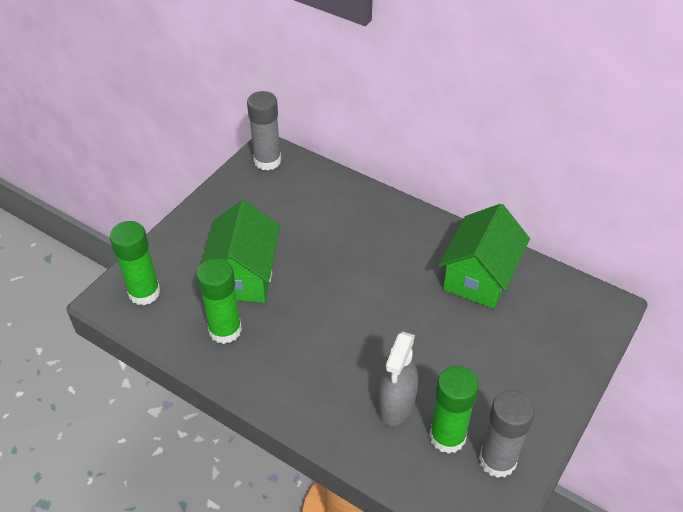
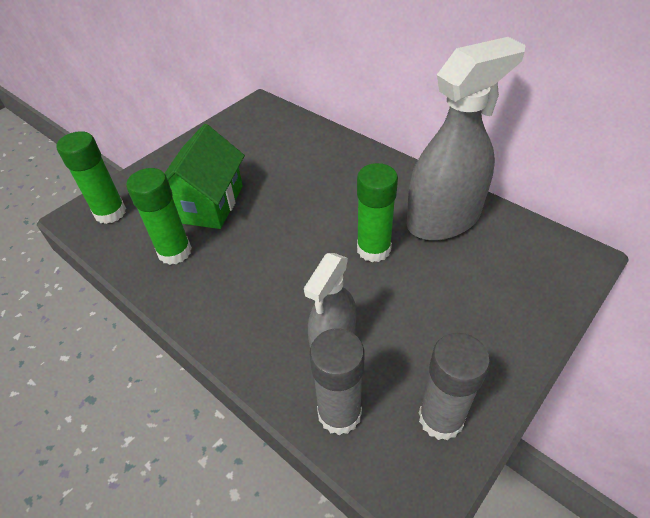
camera: 10 degrees right, 0 degrees up
(267, 161) = (257, 111): grey glue stick -> grey glue stick (339, 413)
(447, 437) = (385, 383): green glue stick -> green glue stick (373, 249)
(479, 277) = (443, 219): green house -> grey spray bottle

